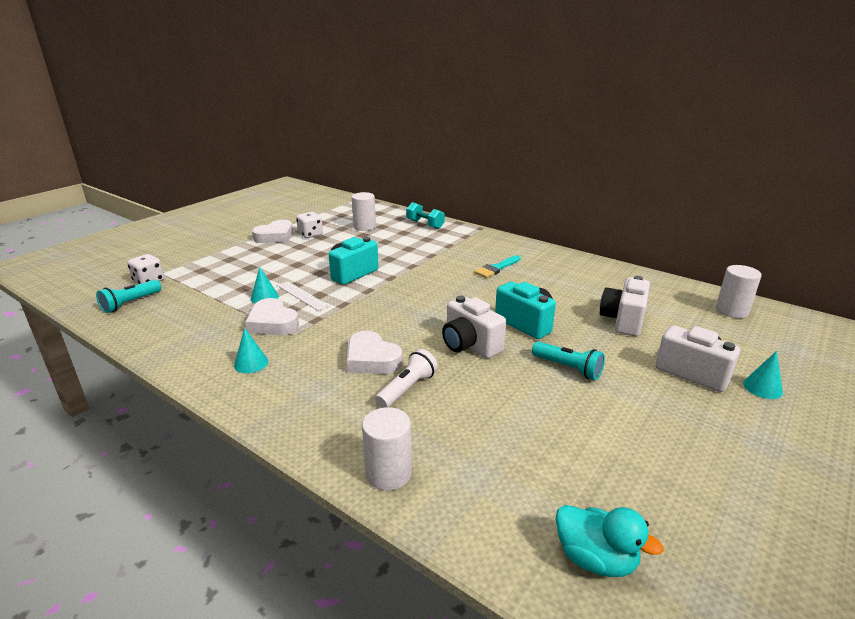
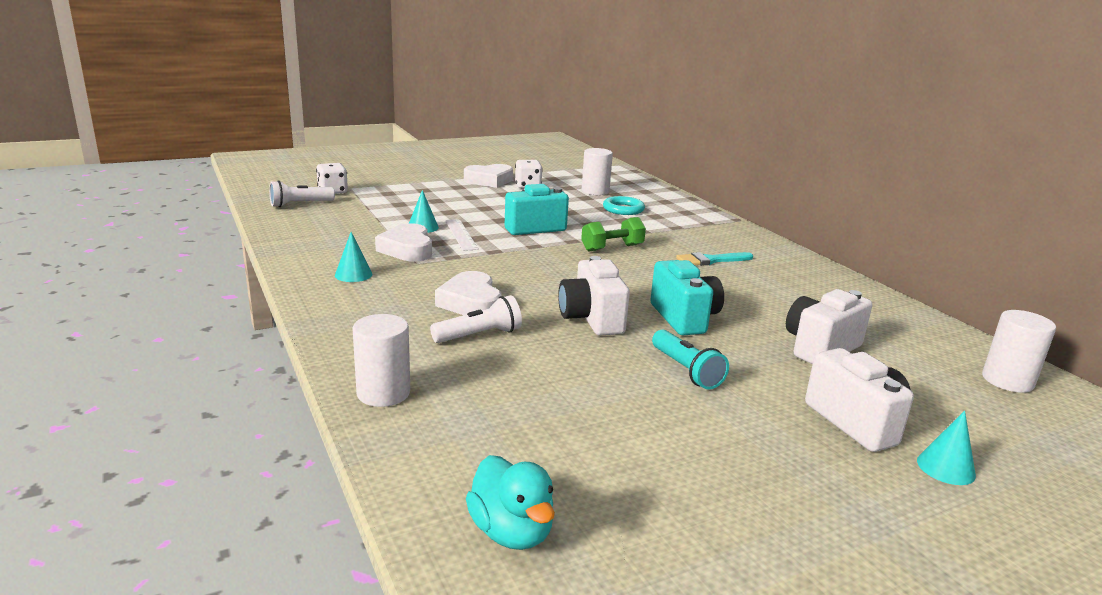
camera: 25 degrees right, 5 degrees down
(130, 303) = (300, 204): turquoise flashlight -> white flashlight
(399, 239) = (623, 209): none -> turquoise ring
(424, 276) = (612, 248): none -> green dumbbell
(425, 224) = (669, 202): turquoise dumbbell -> none

